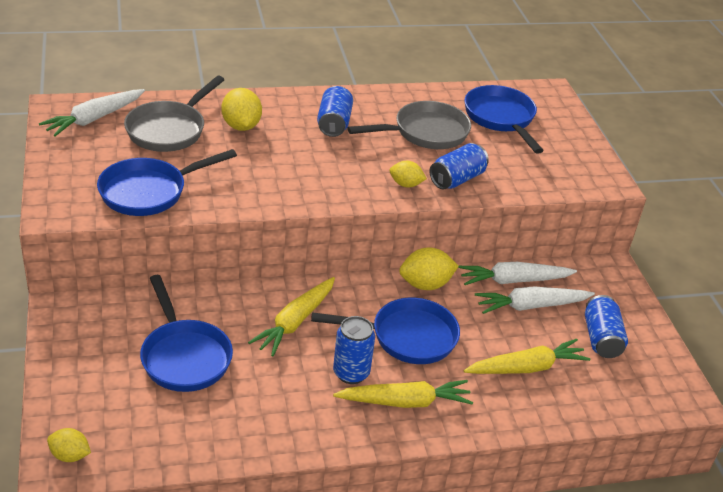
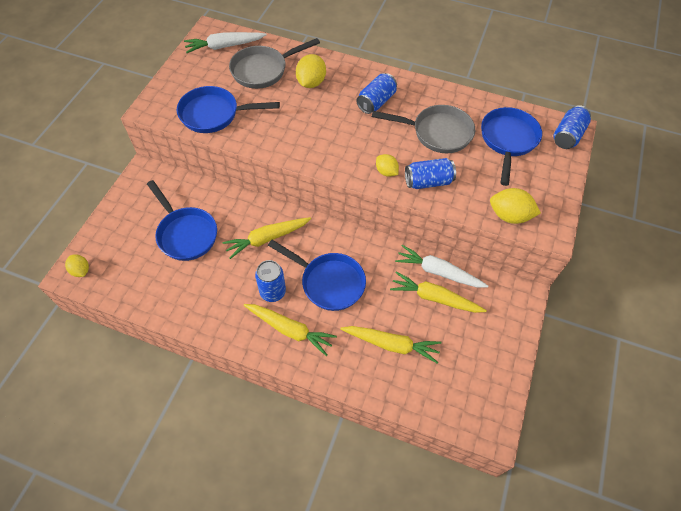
camera: 35 degrees right, 20 degrees up
(184, 356) = (185, 233): blue pan -> blue pan turned 45 degrees counterclockwise
(425, 284) = (373, 248): yellow lemon -> yellow lemon (509, 216)
(531, 306) = (434, 298): white carrot -> yellow carrot
(601, 338) = (466, 348): blue can -> blue can (567, 136)

